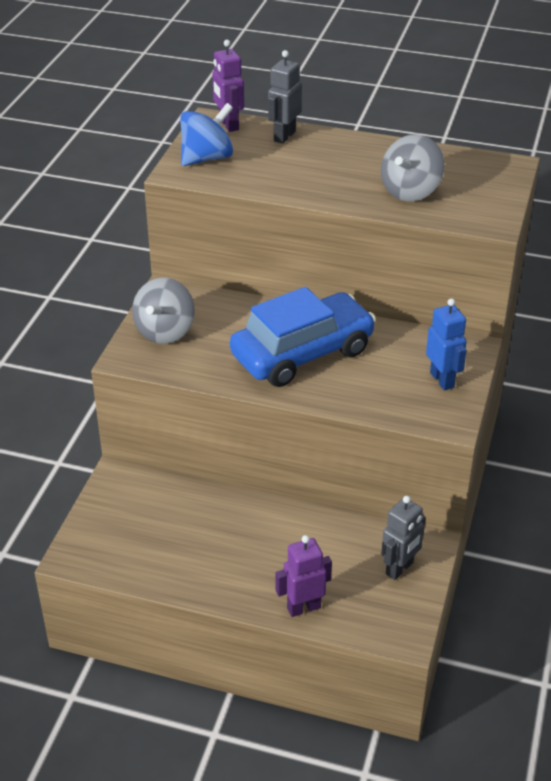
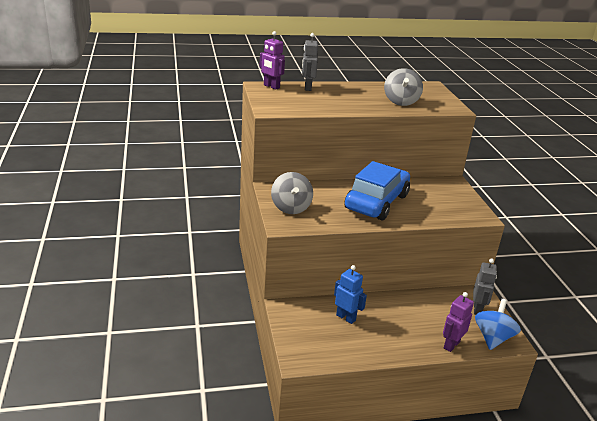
camera: 30 degrees left, 10 degrees down
(207, 158) = (278, 102): blue spinning top -> blue spinning top (493, 338)
(442, 380) = (457, 199): blue robot -> blue robot (346, 317)

